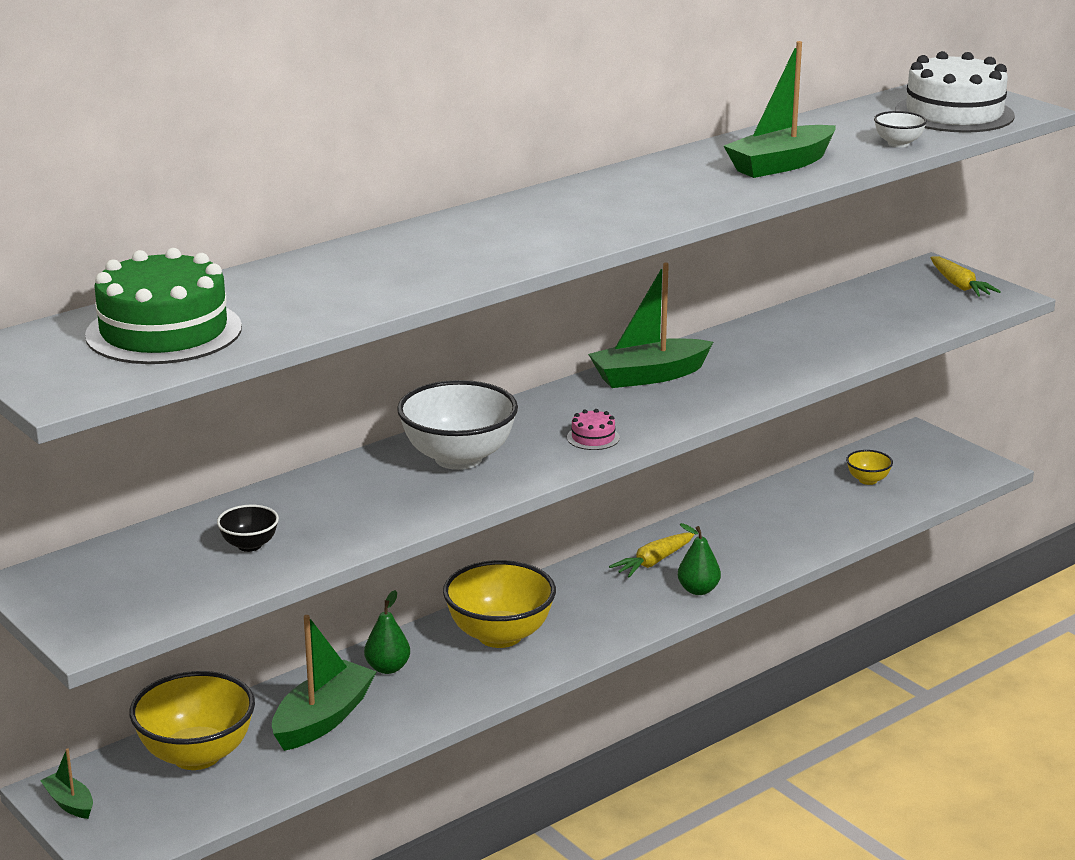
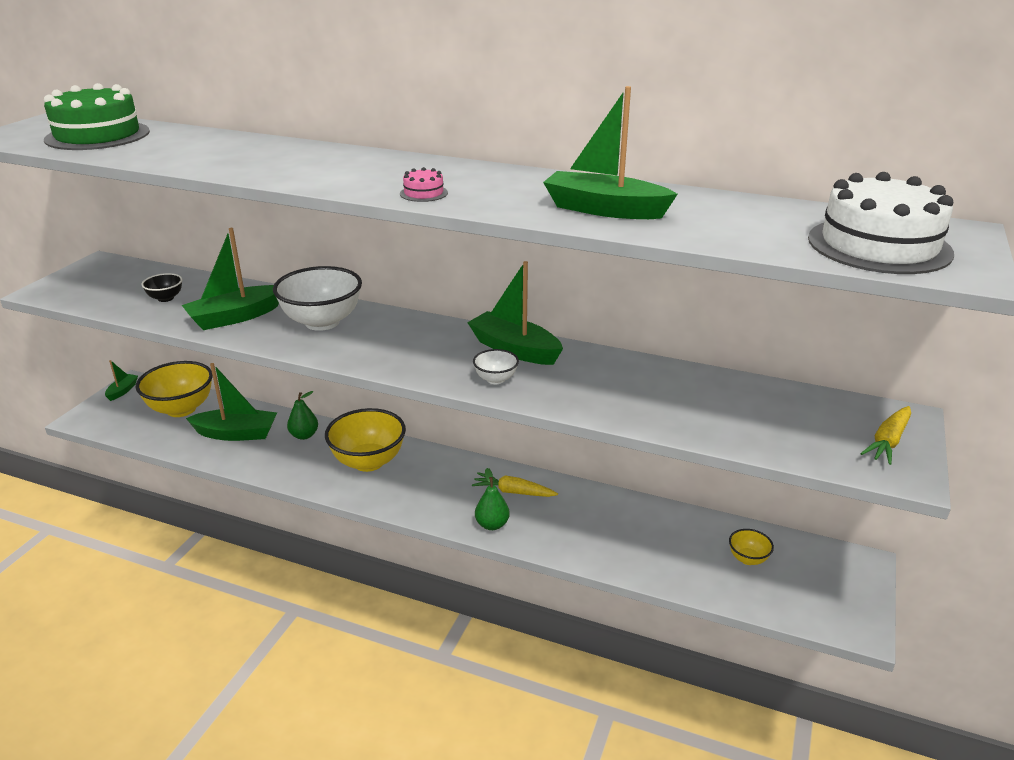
camera: 60 degrees right, 5 degrees up
(375, 507) = (235, 317): none -> green boat
(593, 438) = (391, 356): pink cake -> pink cake (423, 193)
(898, 143) = (740, 239): white bowl -> white bowl (495, 379)

